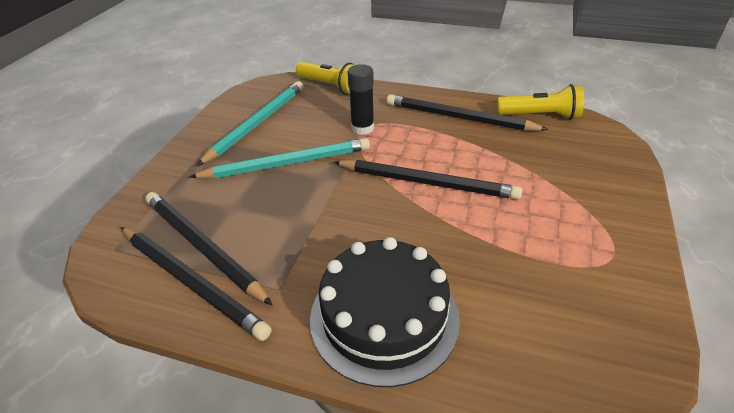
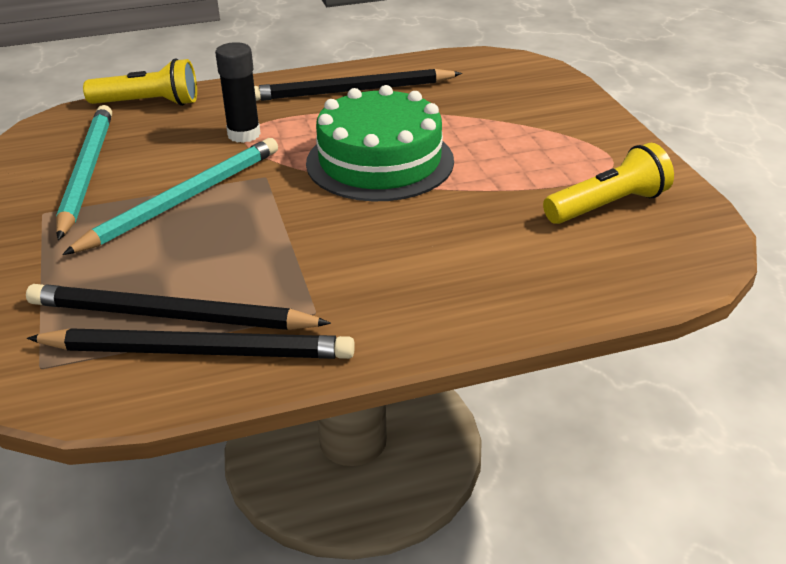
camera: 35 degrees left, 5 degrees down
(384, 317) = (455, 287): black cake -> none
(427, 182) = (380, 161): black pencil -> green cake
(540, 115) = (438, 65): yellow flashlight -> yellow flashlight (608, 205)

